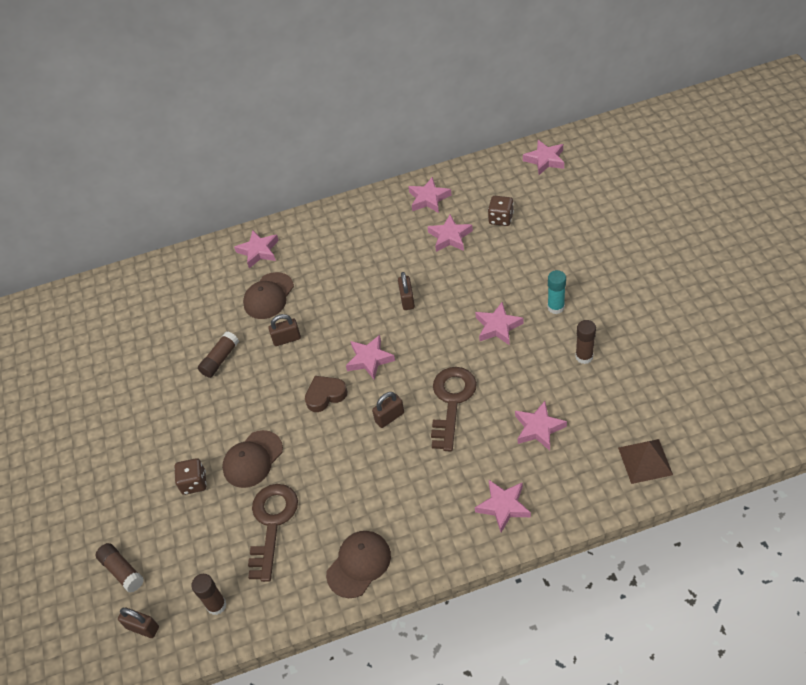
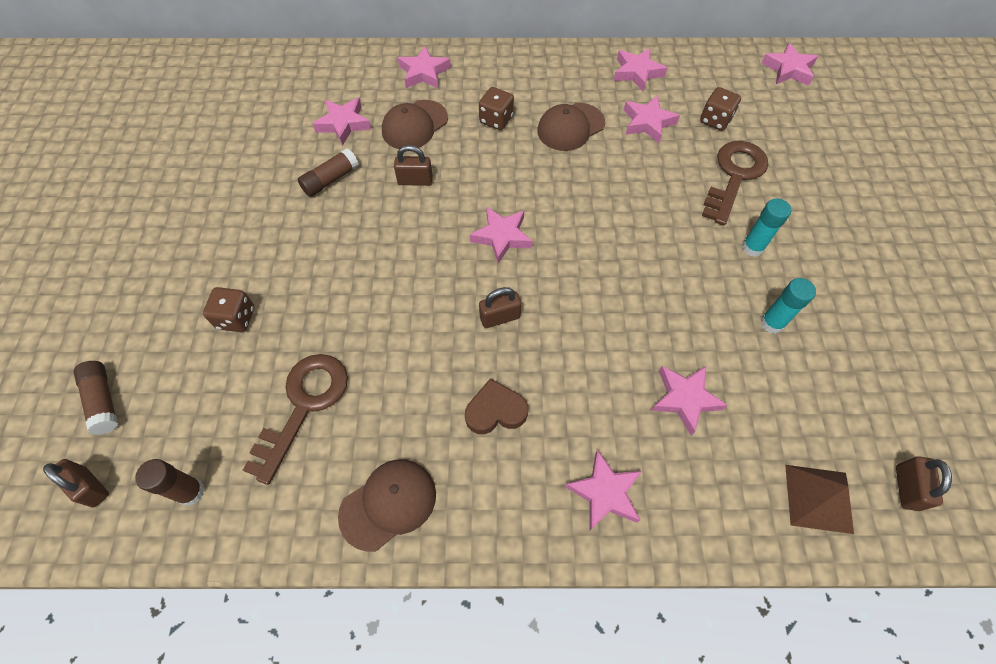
camera: 10 degrees right, 10 degrees up
(252, 459) = (316, 313): brown cap -> brown cap (570, 127)
(325, 395) = (433, 263): brown heart -> brown heart (495, 411)
(331, 271) = (496, 120): none -> brown dice
(407, 300) = (572, 180): brown padlock -> brown padlock (906, 488)
(452, 402) = (583, 324): brown key -> brown key (734, 176)
(498, 327) = (672, 248): pink star -> pink star (343, 124)
(584, 357) = (772, 323): brown glue stick -> turquoise glue stick

